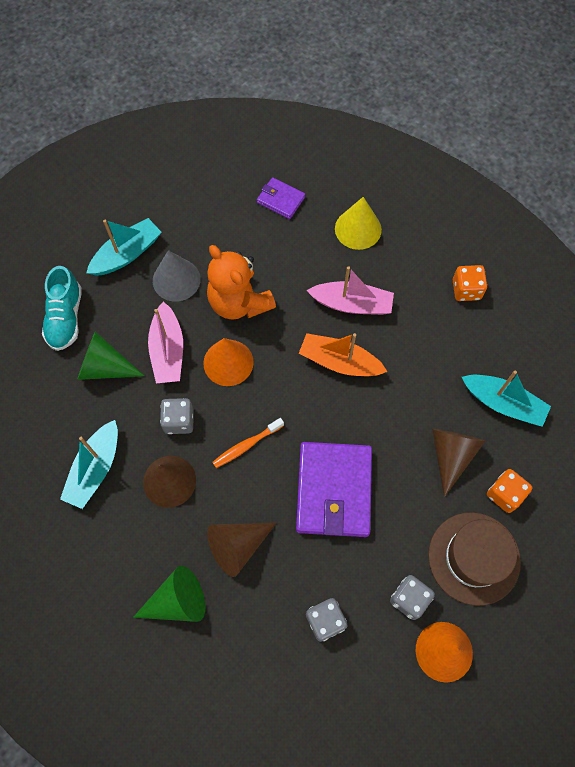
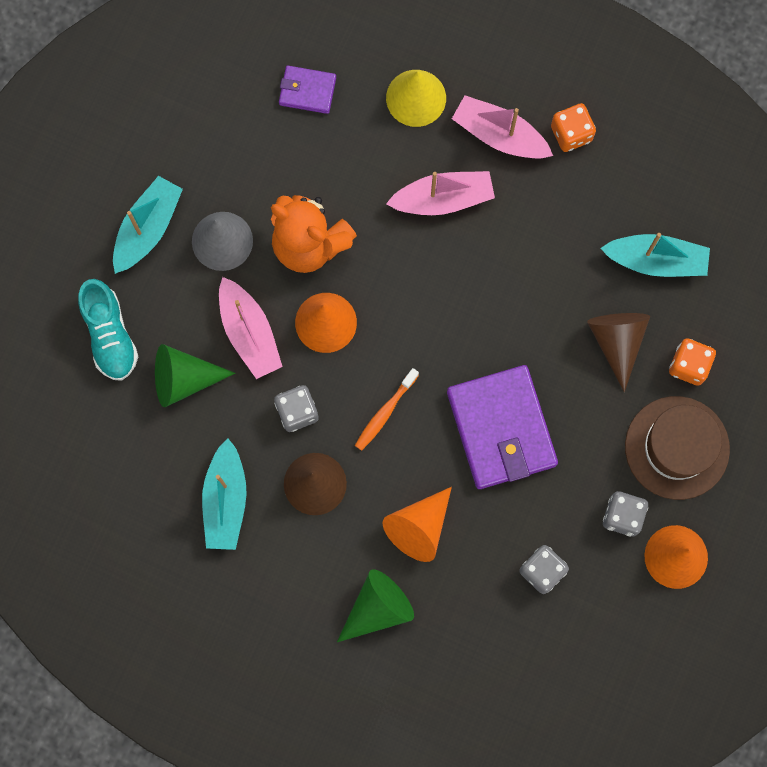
camera: 20 degrees left, 10 degrees up
(237, 546) = (419, 527): brown cone -> orange cone
(339, 362) = (454, 276): orange boat -> none
(411, 274) = (499, 135): none -> pink boat

